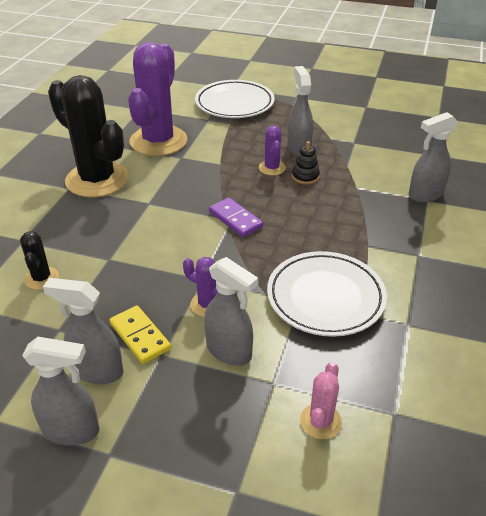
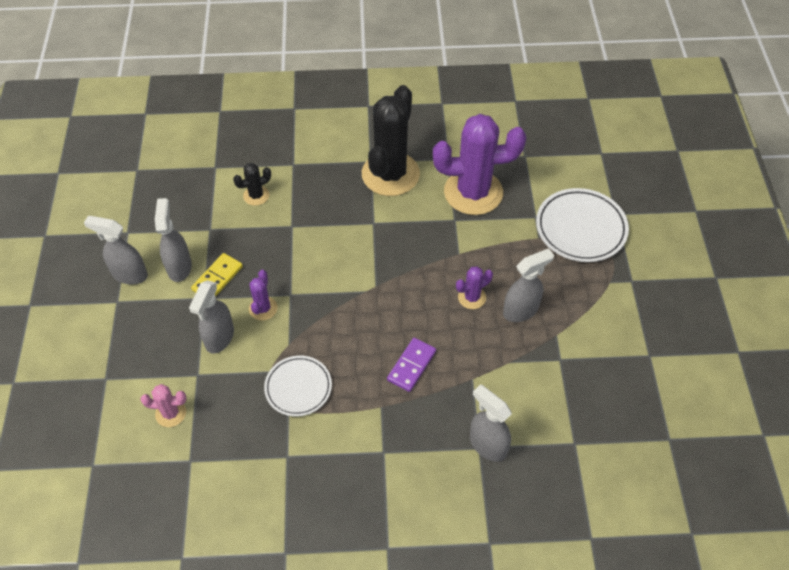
camera: 70 degrees right, 15 degrees up
(72, 430) = (129, 274): grey spray bottle -> grey spray bottle turned 120 degrees clockwise
(235, 219) = (377, 293): purple domino -> purple domino (411, 366)
(305, 176) = (470, 329): black stacking toy -> none
(325, 297) = (298, 387): white plate -> white plate, size x0.65

